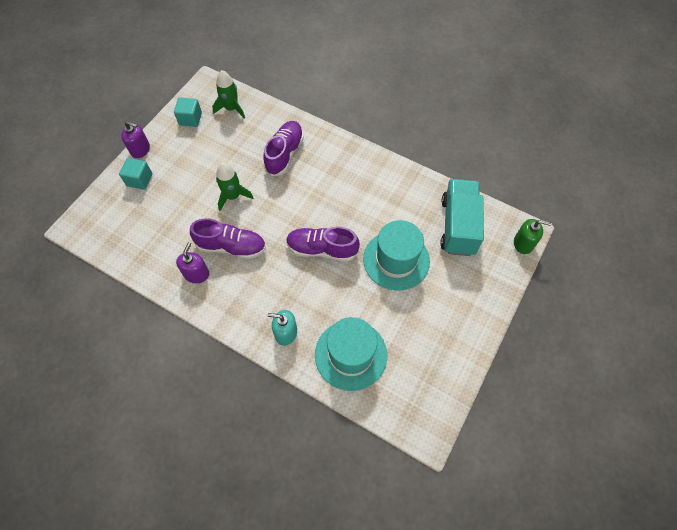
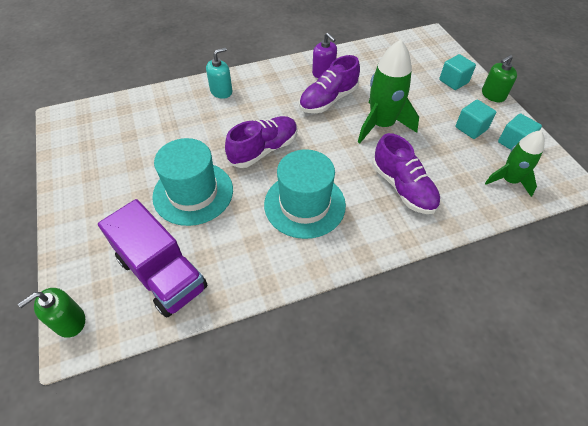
camera: 130 degrees right, 10 degrees down
(140, 149) = (493, 95): purple soap dispenser -> green soap dispenser
(193, 146) = (471, 128): none -> turquoise cube
(233, 196) = (381, 125): green rocket -> green rocket, size x1.53
(350, 354) = (161, 113): turquoise hat -> turquoise hat (304, 204)
(458, 226) = (162, 273): turquoise truck -> purple truck

